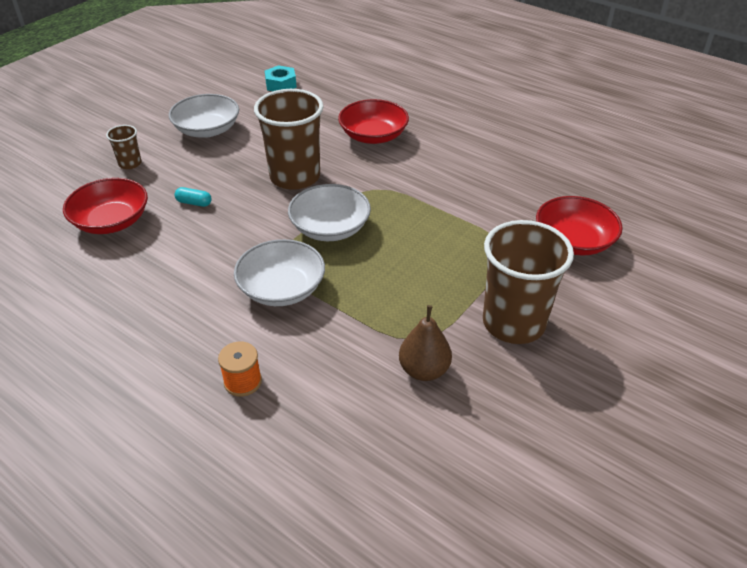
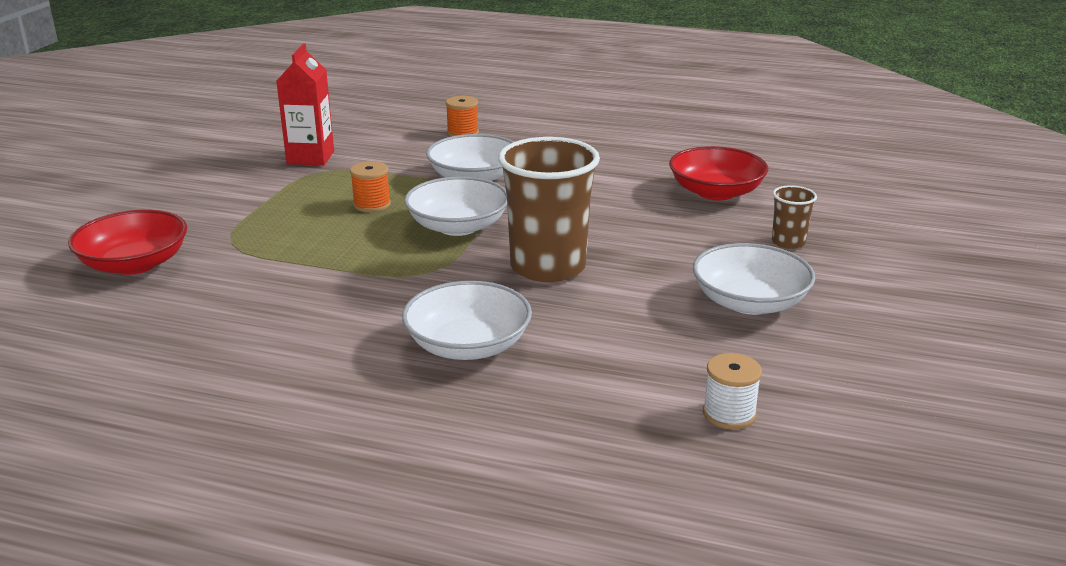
camera: 160 degrees right, 15 degrees down
(194, 203) = (647, 220): turquoise capsule -> none
(281, 84) = (729, 414): turquoise nut -> white spool
(373, 136) = (468, 345): red bowl -> white bowl
(385, 271) = (372, 205): none -> orange spool
(424, 370) = (310, 157): brown pear -> red carton
(513, 323) = (224, 192): brown cup -> none

